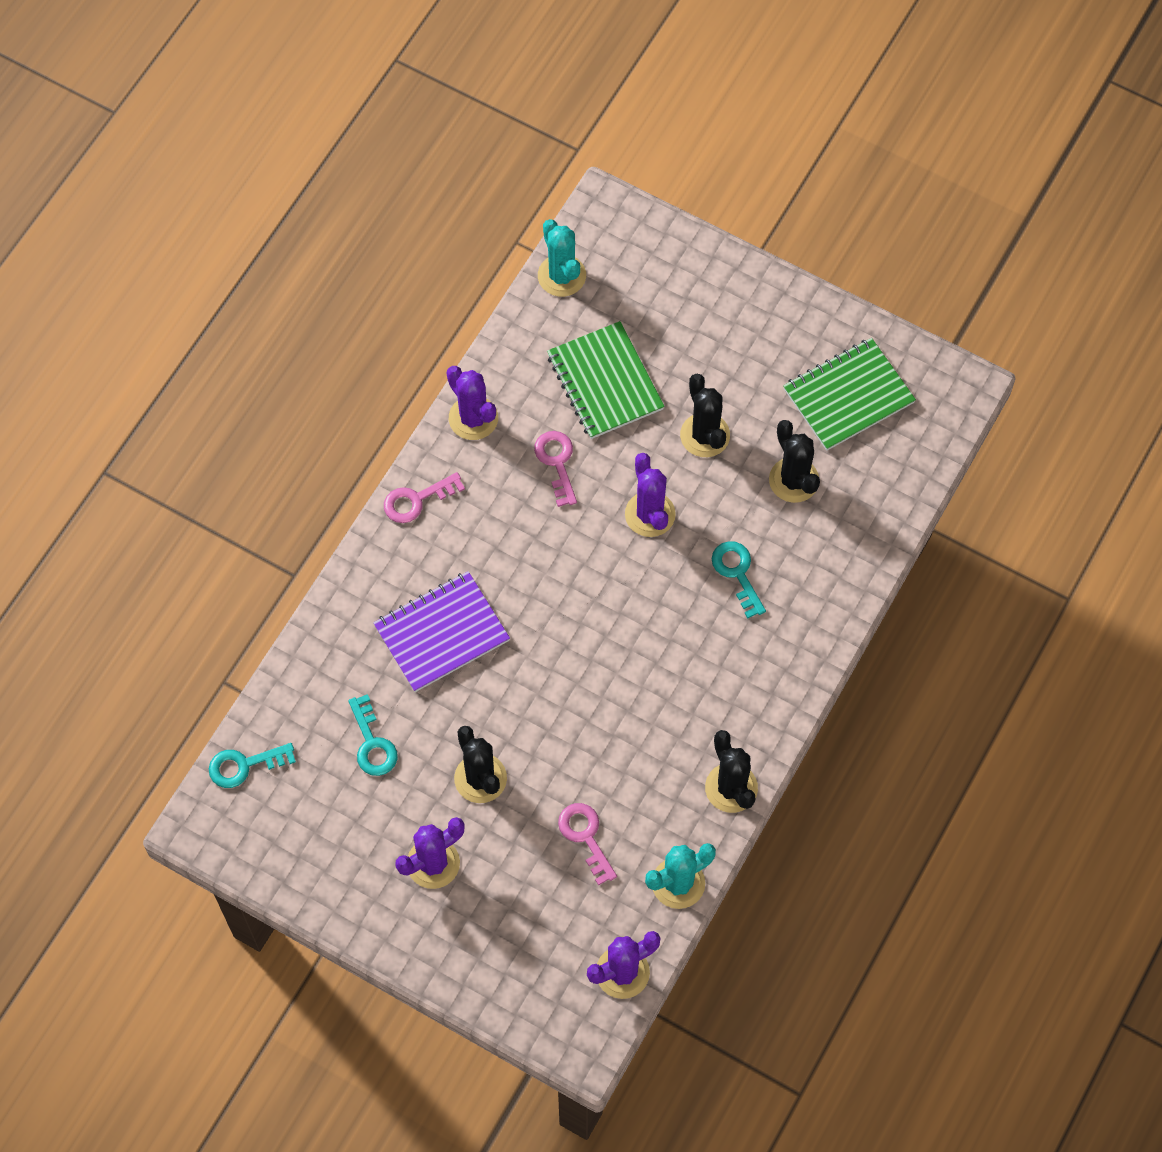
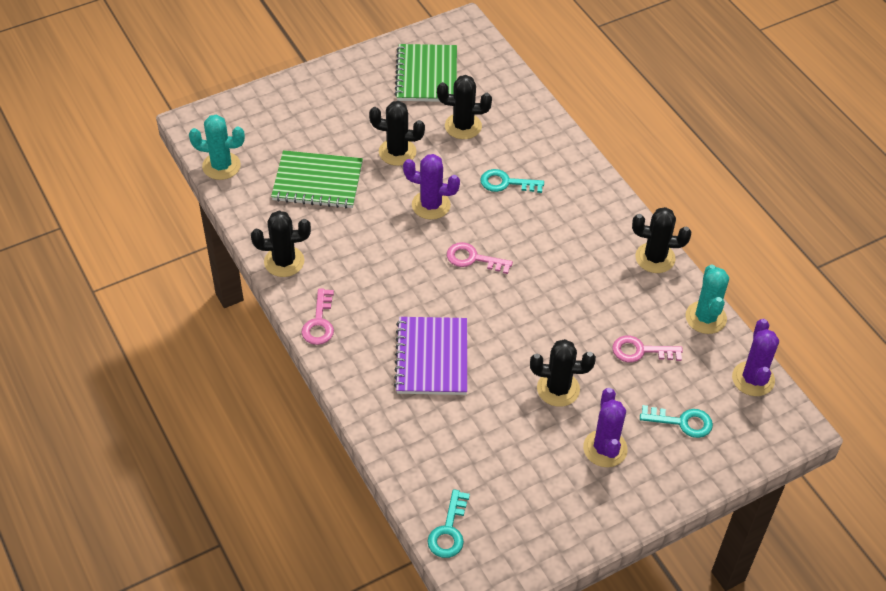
camera: 60 degrees left, 15 degrees down
(372, 743) = (487, 440): turquoise key -> turquoise key (682, 422)
(473, 418) = (284, 261): purple cactus -> black cactus
(557, 462) = (354, 234): pink key -> pink key (473, 259)

